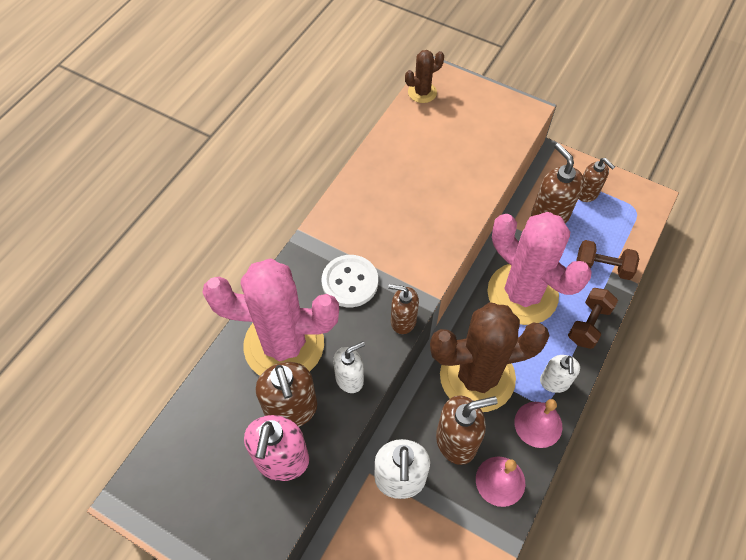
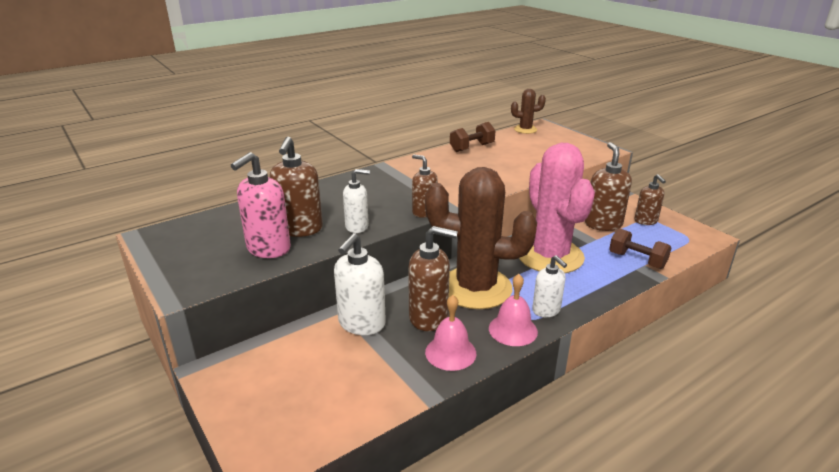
camera: 25 degrees right, 30 degrees down
(284, 345) = (324, 201): pink cactus -> none
(350, 282) = (399, 188): white button -> none
(554, 382) = (546, 310): white soap dispenser -> white soap dispenser turned 60 degrees counterclockwise
(588, 324) = (602, 287): brown dumbbell -> brown dumbbell (472, 148)

